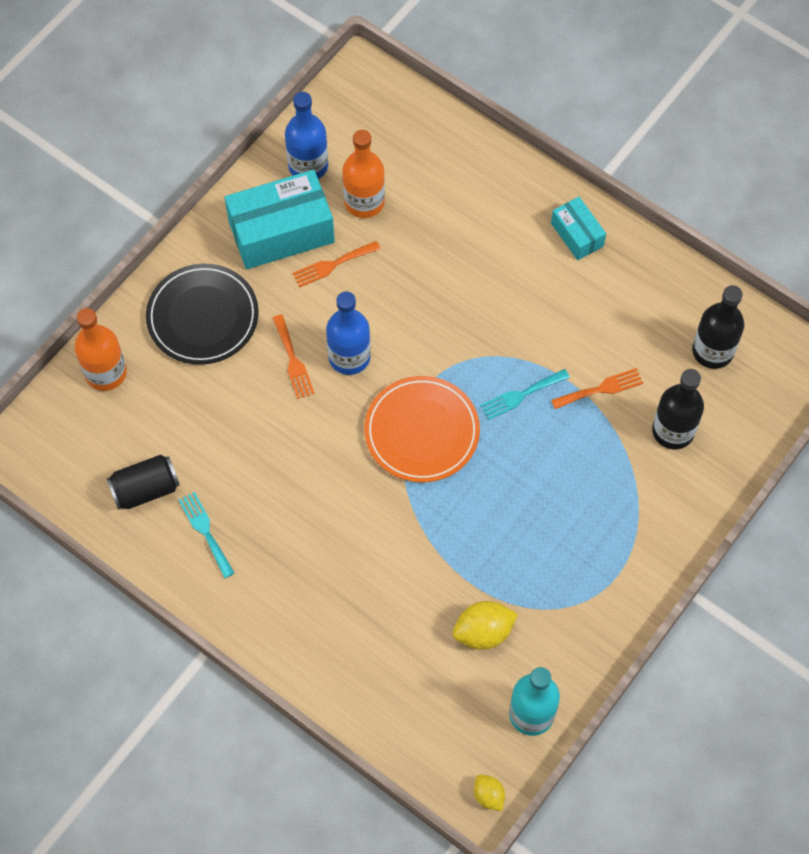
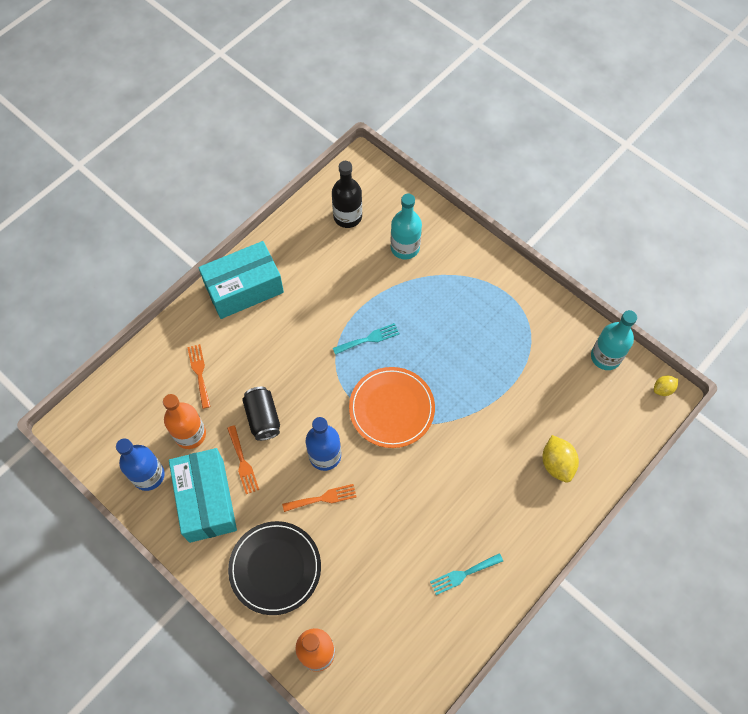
camera: 85 degrees left, 0 degrees up
(145, 489) = (425, 621): black can -> black can (263, 418)
(483, 632) = (547, 381): yellow lemon -> yellow lemon (557, 464)
(521, 395) = (369, 339): turquoise fork -> turquoise fork turned 90 degrees counterclockwise
(577, 235) = (244, 288): turquoise box -> turquoise box, size x1.88
(601, 389) = (369, 287): orange fork -> orange fork (199, 373)
(673, 431) = (405, 247): black bottle -> turquoise bottle

